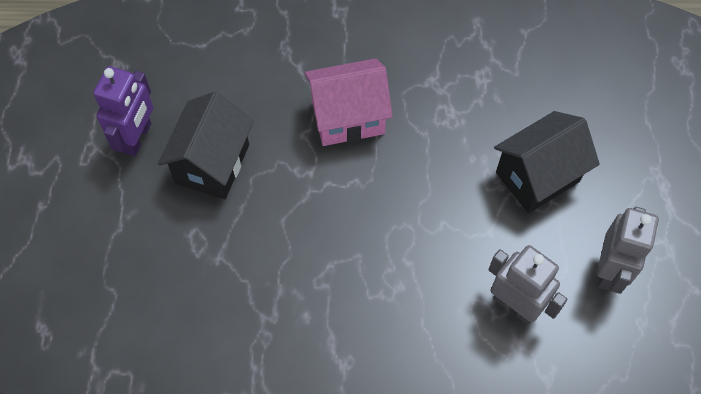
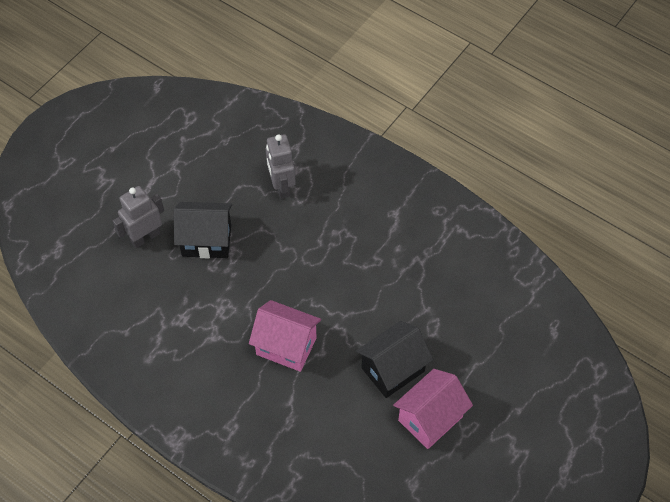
camera: 145 degrees left, 5 degrees down
(137, 138) = (430, 418): purple robot -> pink house
(609, 270) = (216, 172): grey robot -> grey robot (145, 237)

